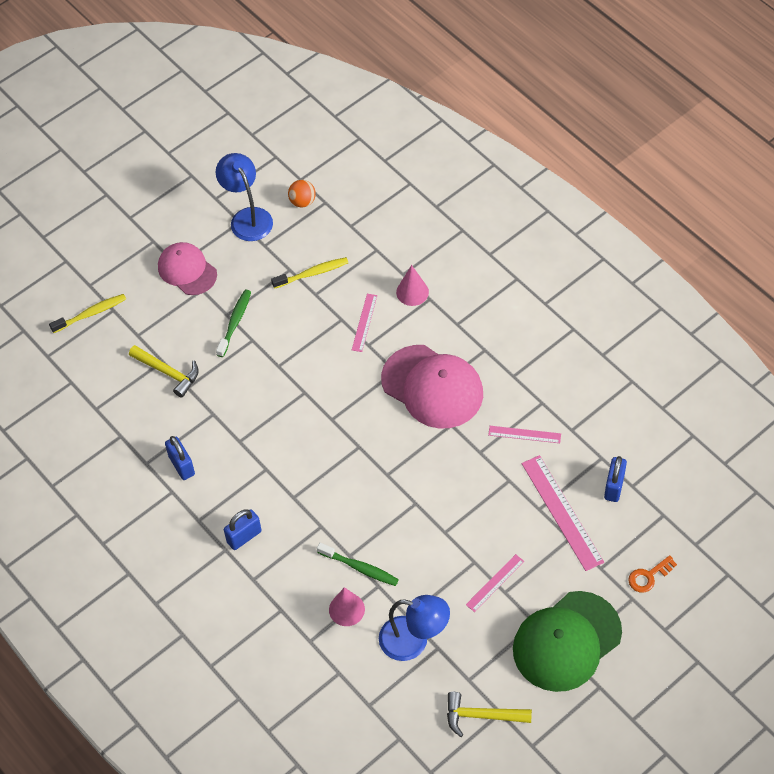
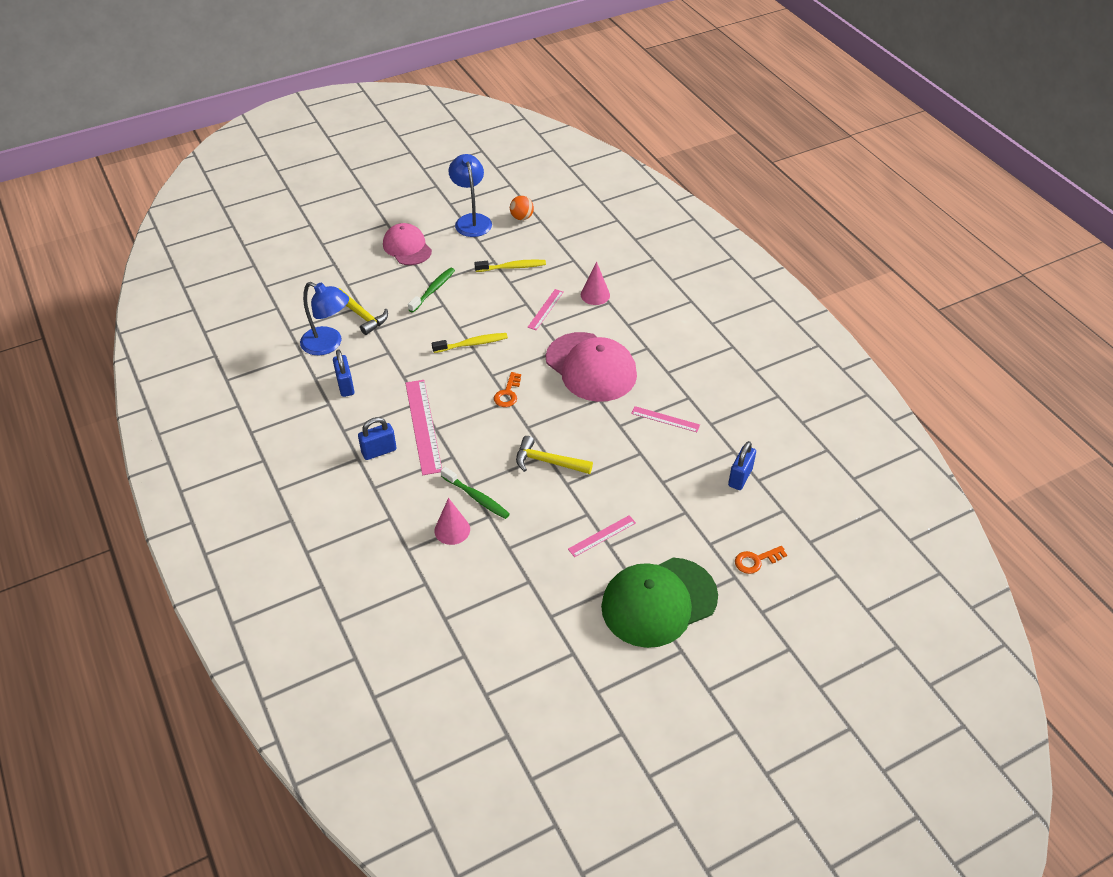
camera: 10 degrees right, 10 degrees down
(91, 313) = (315, 263): yellow toothbrush -> yellow toothbrush (472, 344)
(355, 438) = (508, 393): none -> orange key
(414, 641) = (507, 570): blue lamp -> blue lamp (328, 344)
(482, 716) = (554, 652): yellow hammer -> yellow hammer (548, 462)
(562, 512) = (684, 489): pink ruler -> pink ruler (423, 426)

